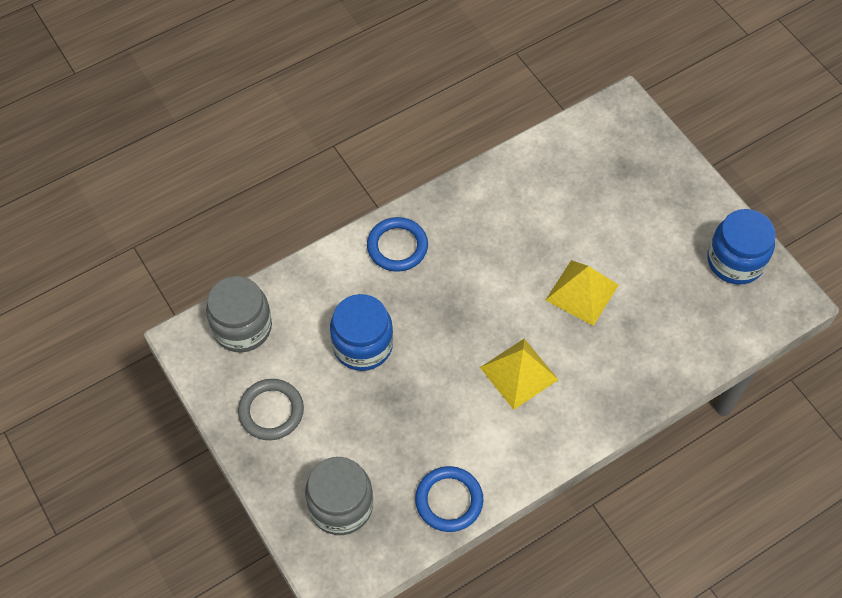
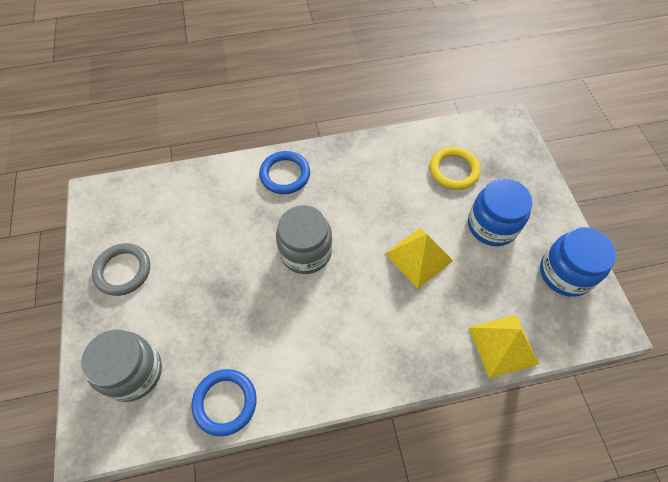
camera: 20 degrees right, 0 degrees up
(242, 327) = (138, 198): grey jar -> grey jar (305, 252)
(362, 345) = (220, 242): blue jar -> blue jar (492, 225)
(519, 373) = (336, 308): yellow pyramid -> yellow pyramid (503, 345)
(583, 182) = (454, 170): none -> yellow ring

